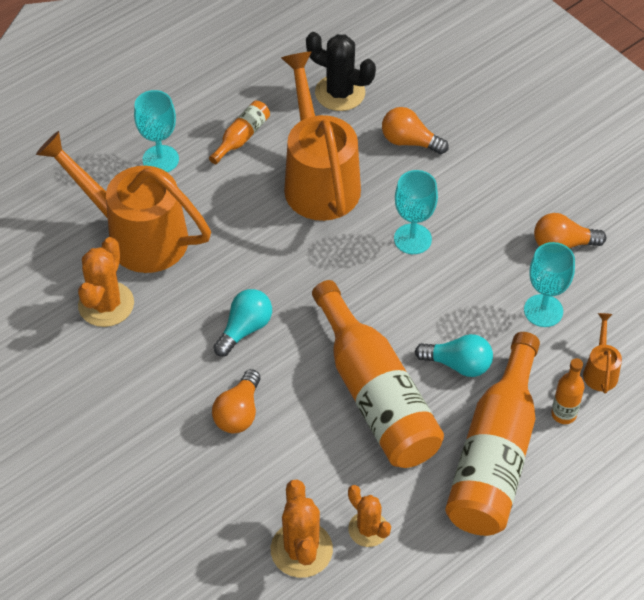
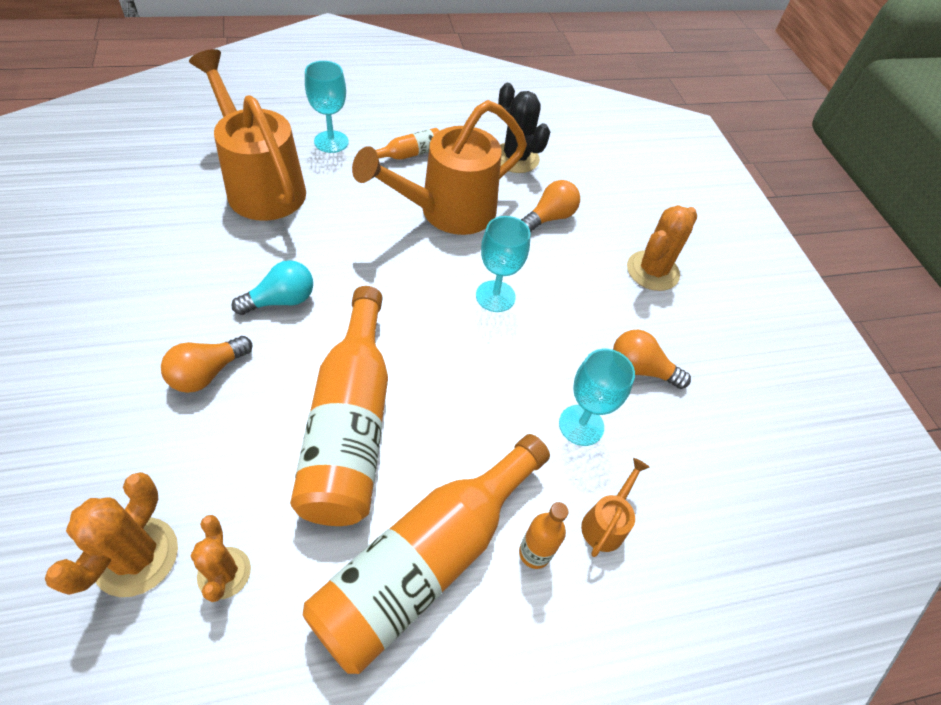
camera: 20 degrees right, 0 degrees up
(106, 304) = (185, 224): orange cactus -> orange cactus (652, 271)
(319, 180) = (448, 212): orange watering can -> orange watering can turned 135 degrees counterclockwise
(409, 141) = (549, 217): orange light bulb -> orange light bulb turned 90 degrees clockwise
(458, 364) = (456, 436): turquoise light bulb -> none

